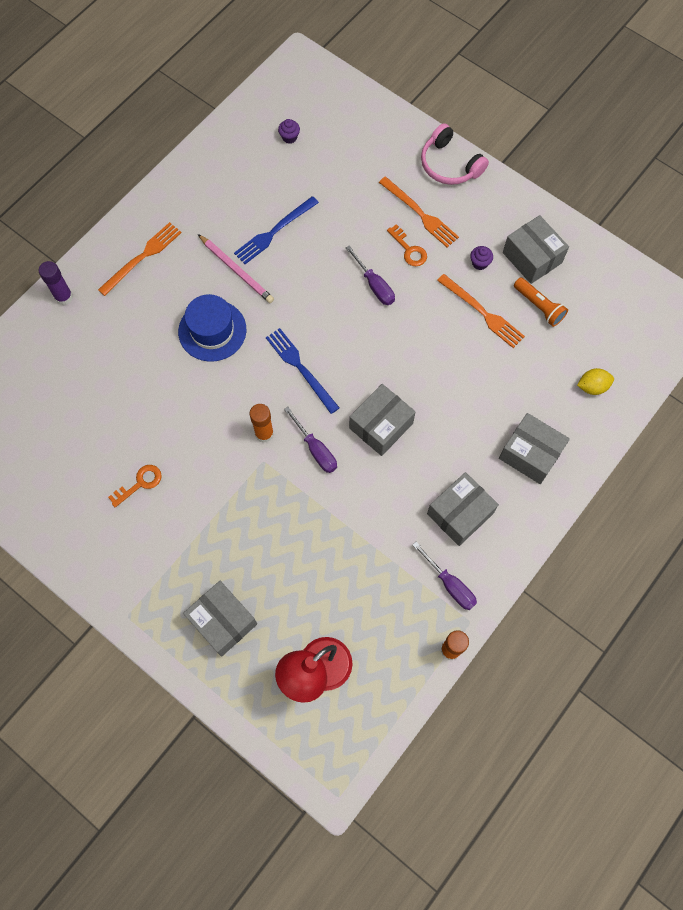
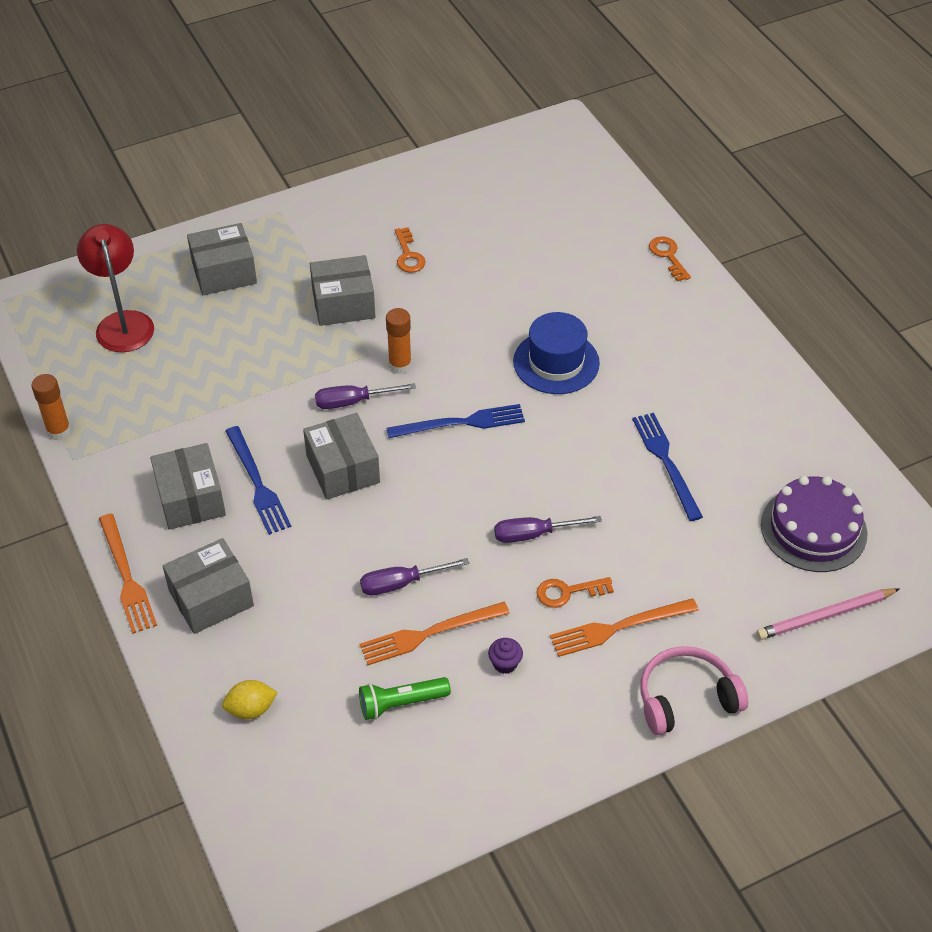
camera: 115 degrees right, 20 degrees down
(64, 297) = (668, 256): purple glue stick -> orange key
(142, 257) = (689, 332): orange fork -> orange fork (126, 577)
(236, 270) = (627, 409): pink pencil -> pink pencil (825, 616)
(289, 137) = (813, 529): purple cupcake -> purple cake
(423, 476) = (257, 483): none -> blue fork
(450, 584) = (122, 458): purple screwdriver -> purple screwdriver (401, 583)
(532, 257) = (480, 731): grey box -> grey box (343, 304)
(539, 306) = (401, 703): orange flashlight -> green flashlight
(592, 387) = (251, 709): yellow lemon -> yellow lemon turned 60 degrees clockwise

